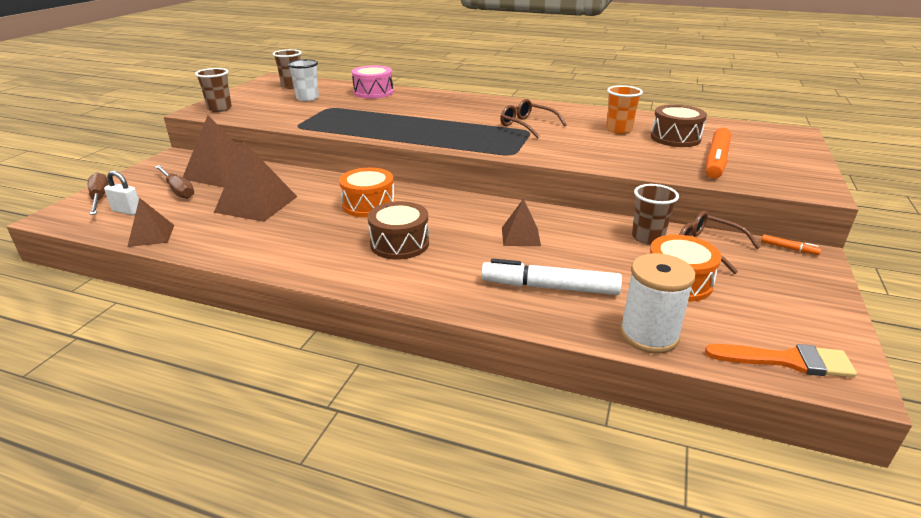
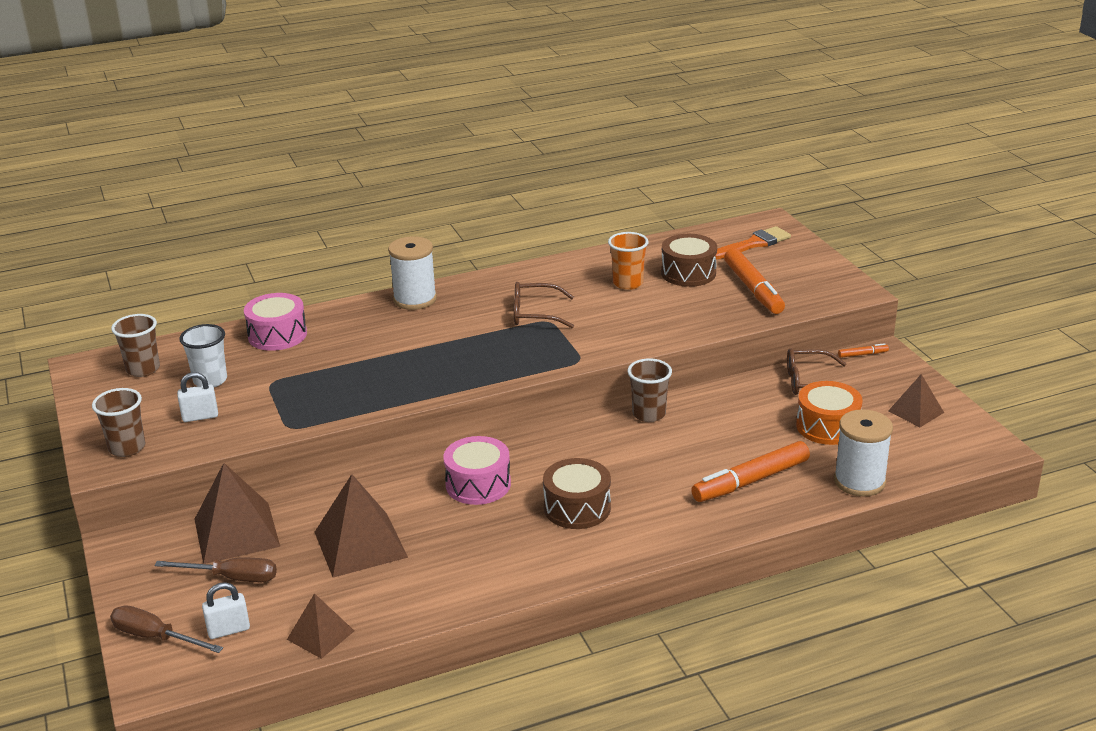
camera: 40 degrees left, 0 degrees up
(272, 109) = (200, 416): none -> white padlock
(368, 205) = (478, 484): orange drum -> pink drum
(470, 100) = (415, 299): none -> white spool
(520, 236) = (664, 446): brown pyramid -> brown pyramid (916, 411)
(549, 287) = (750, 481): white marker -> orange marker
(647, 238) = (759, 395): brown cup -> brown cup (649, 414)
(787, 361) = (951, 453): orange brush -> orange brush (753, 244)

